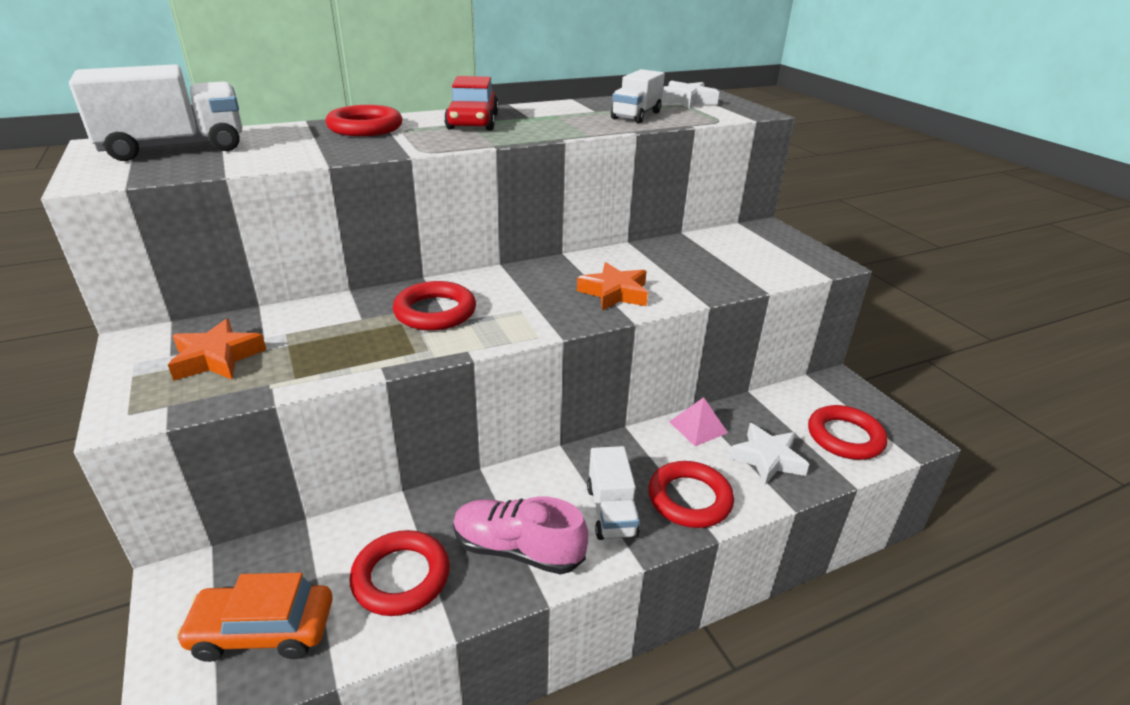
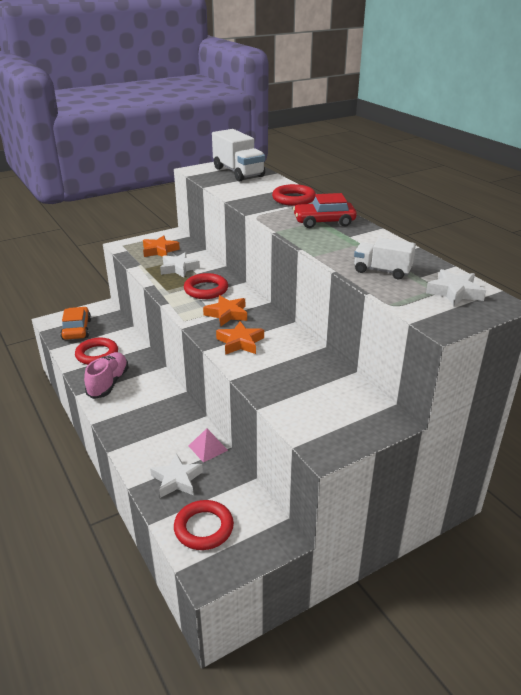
camera: 85 degrees right, 0 degrees up
(327, 336) = (179, 268): none -> white star
(528, 298) = (227, 314): none -> orange star
(611, 511) = (132, 411): white truck -> none
(689, 499) = (140, 441): red ring -> none

